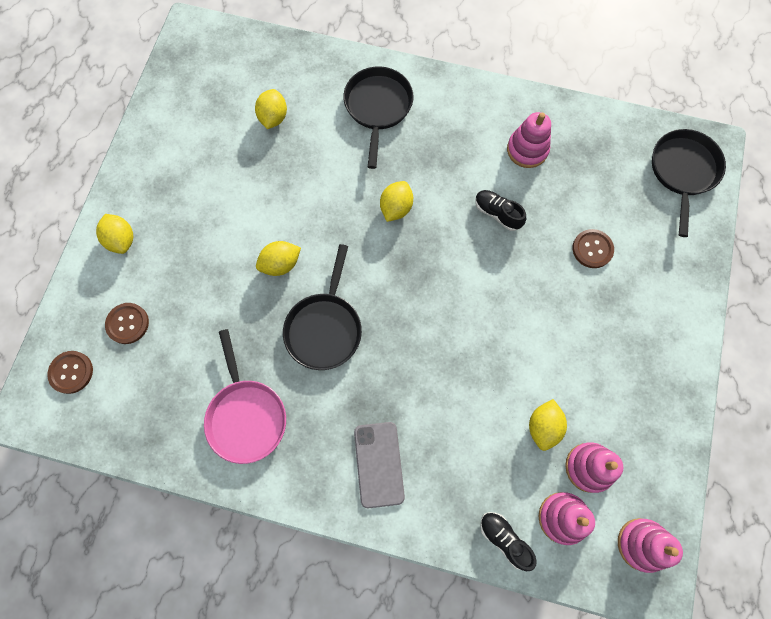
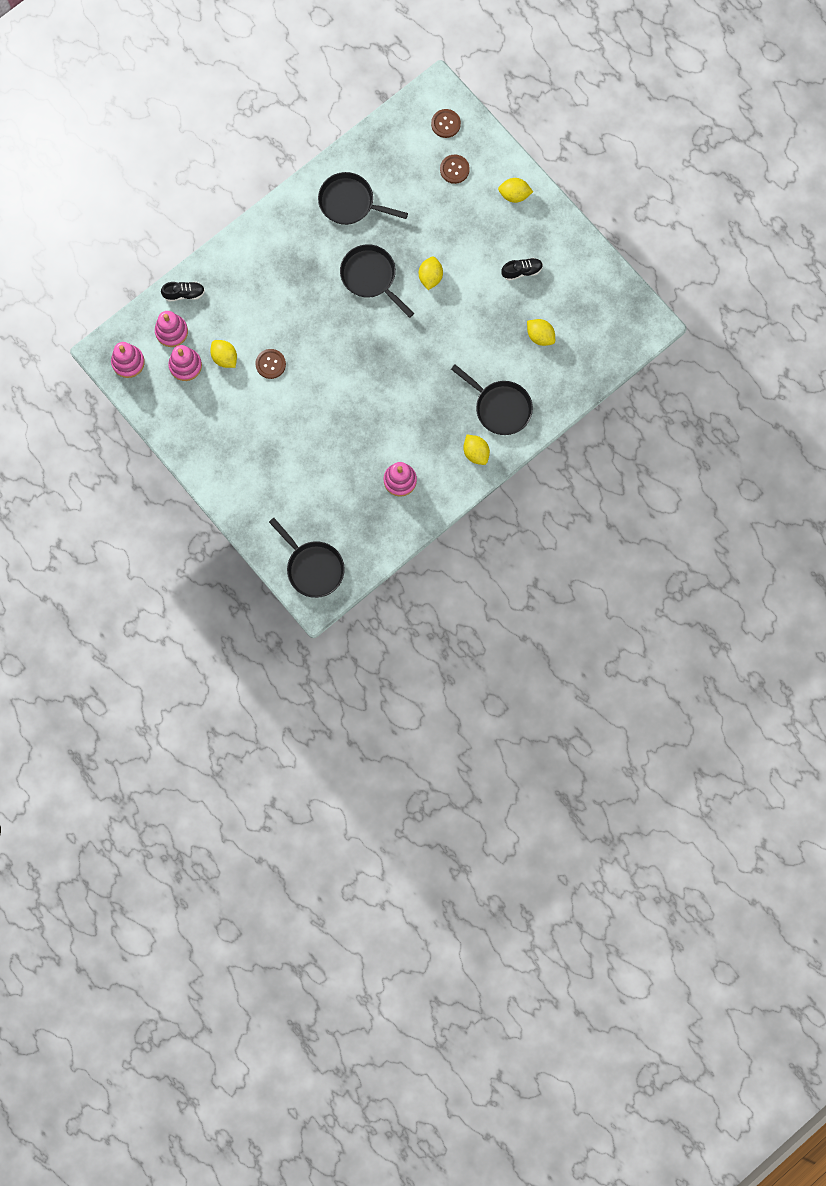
camera: 125 degrees right, 5 degrees up
(246, 416) = (350, 203): pink pan -> black pan
(379, 464) = (271, 256): grey phone -> none
(396, 208) = (418, 369): yellow lemon -> yellow lemon (476, 453)
(497, 213) = (370, 428): black shoe -> black shoe (521, 271)
(592, 249) = (304, 468): brown button -> brown button (270, 364)

